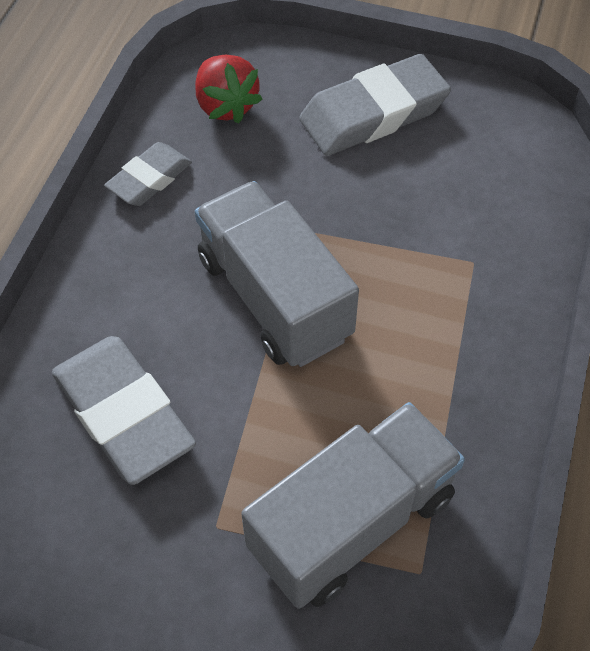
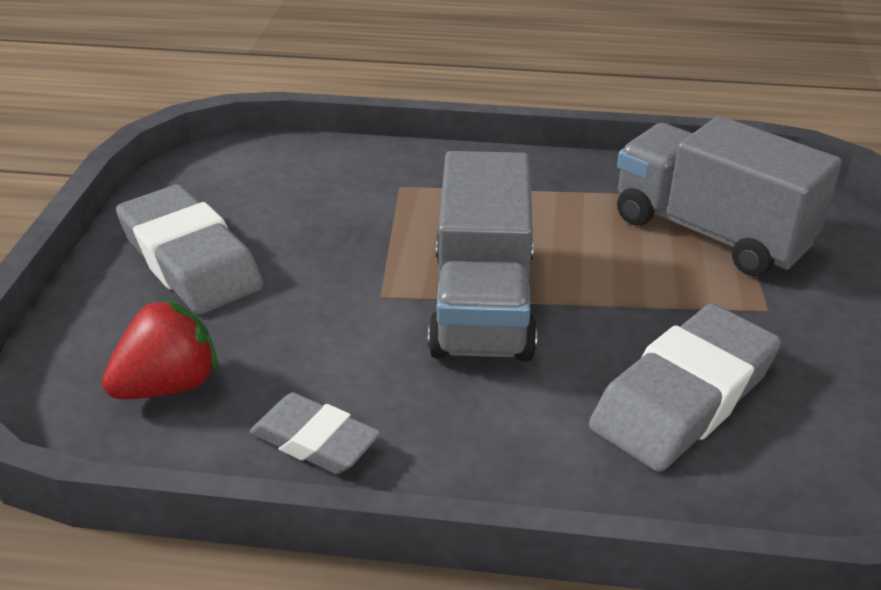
camera: 100 degrees left, 20 degrees down
(274, 297) = (482, 304): grey truck -> grey truck turned 45 degrees counterclockwise

